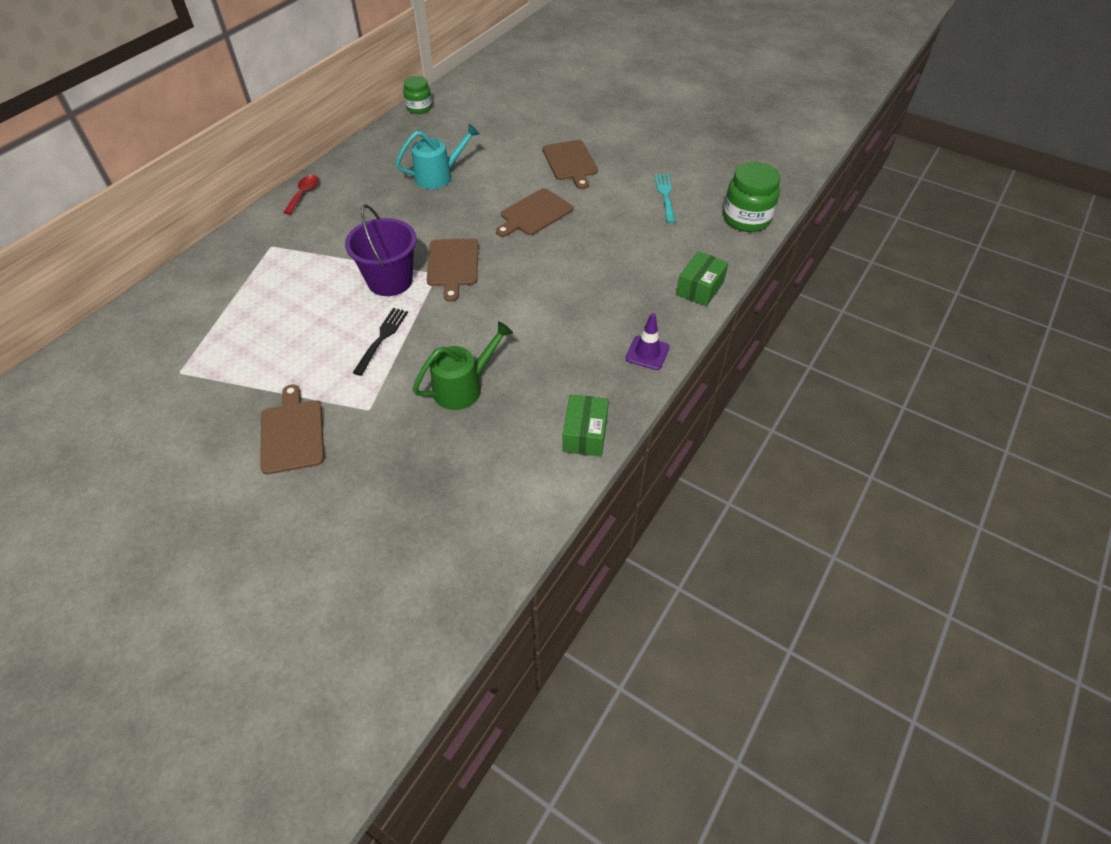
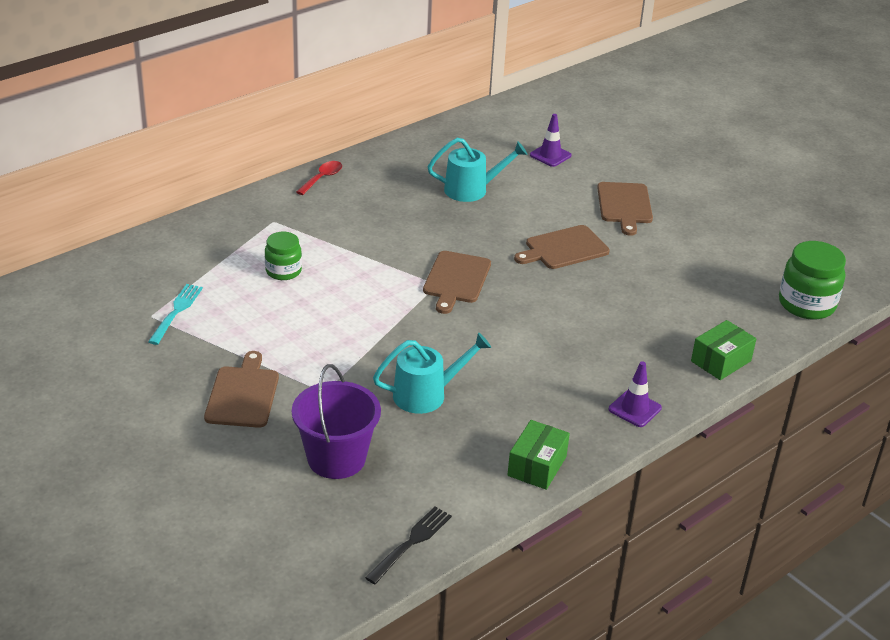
camera: 15 degrees right, 15 degrees down
(382, 338) = (359, 331): black fork -> black fork (411, 542)
(390, 280) = (385, 280): purple bucket -> purple bucket (336, 458)
(419, 108) = (475, 116): green jar -> green jar (283, 271)
(464, 387) = (427, 394): green watering can -> turquoise watering can
(494, 130) = (550, 155): none -> purple traffic cone
(665, 196) = (720, 261): turquoise fork -> turquoise fork (176, 311)

